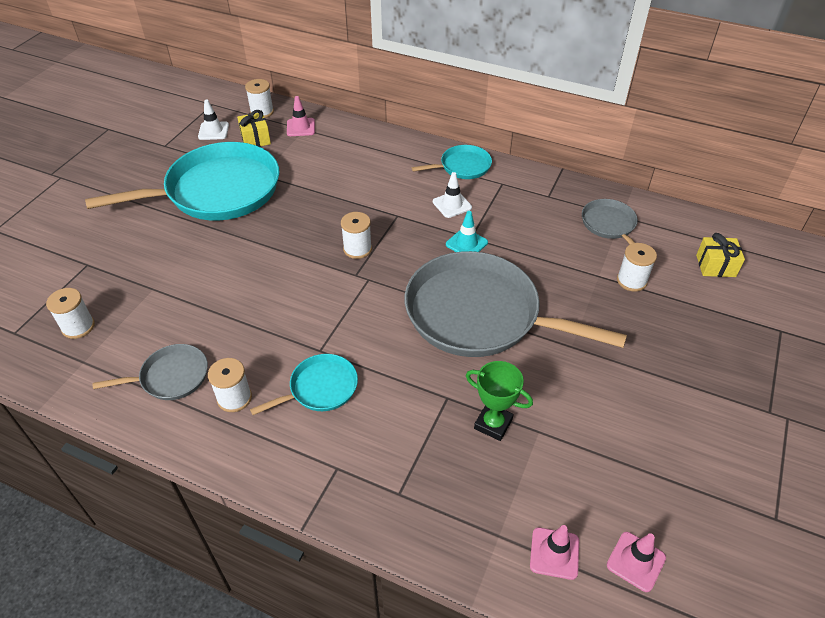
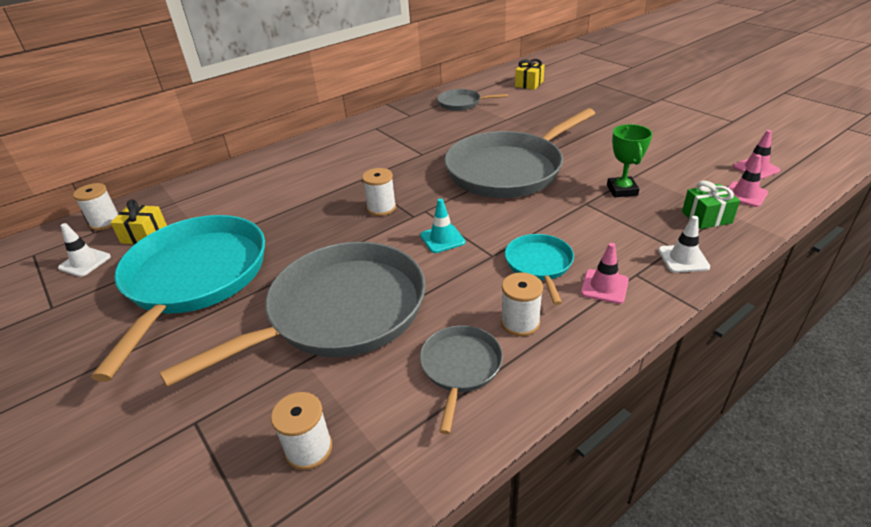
camera: 60 degrees left, 10 degrees down
(209, 284) = (340, 311): none -> grey pan
(301, 127) = (169, 203): pink traffic cone -> pink traffic cone (604, 286)
(452, 204) = (375, 153): white traffic cone -> white traffic cone (683, 259)
(462, 166) = (336, 138): turquoise pan -> none
(466, 243) = (427, 157): turquoise traffic cone -> turquoise traffic cone (442, 239)
(476, 517) = (706, 217): none -> green gift
(493, 424) = (622, 190): green trophy -> green trophy turned 60 degrees counterclockwise
(631, 281) = (520, 110): white spool -> none

